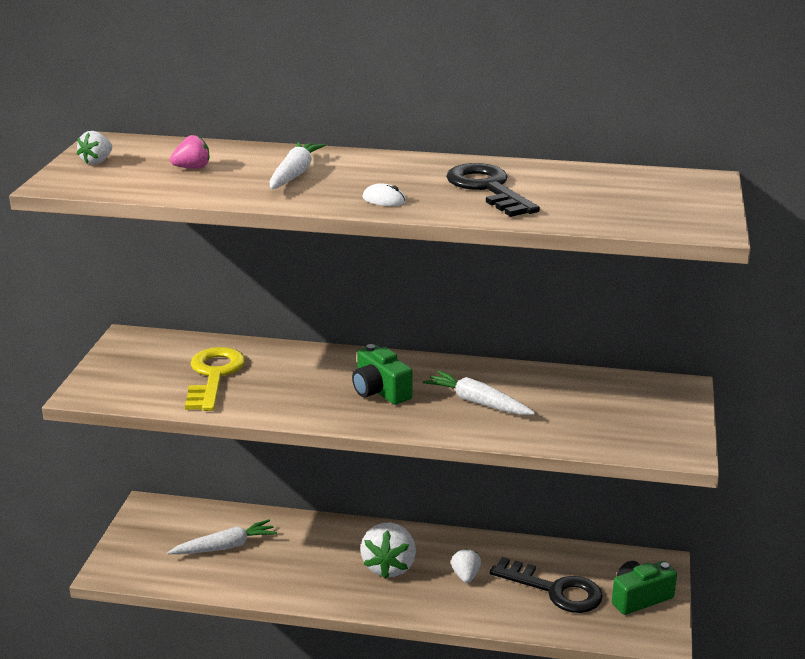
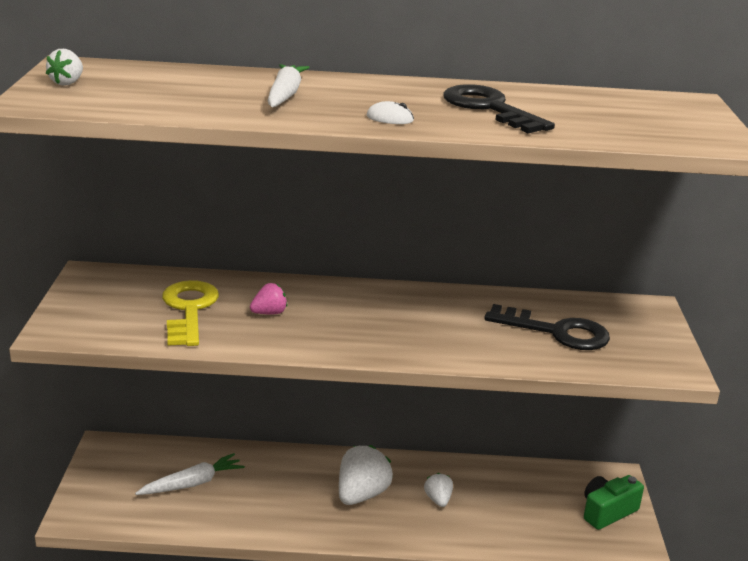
camera: 10 degrees left, 0 degrees up
(192, 168) = (174, 89): pink strawberry -> pink strawberry (269, 313)
(380, 391) = (364, 320): green camera -> none
(389, 567) = (361, 495): white strawberry -> white strawberry turned 150 degrees counterclockwise
(477, 402) = (464, 328): white carrot -> none
(555, 590) = (526, 509): black key -> black key (556, 332)

